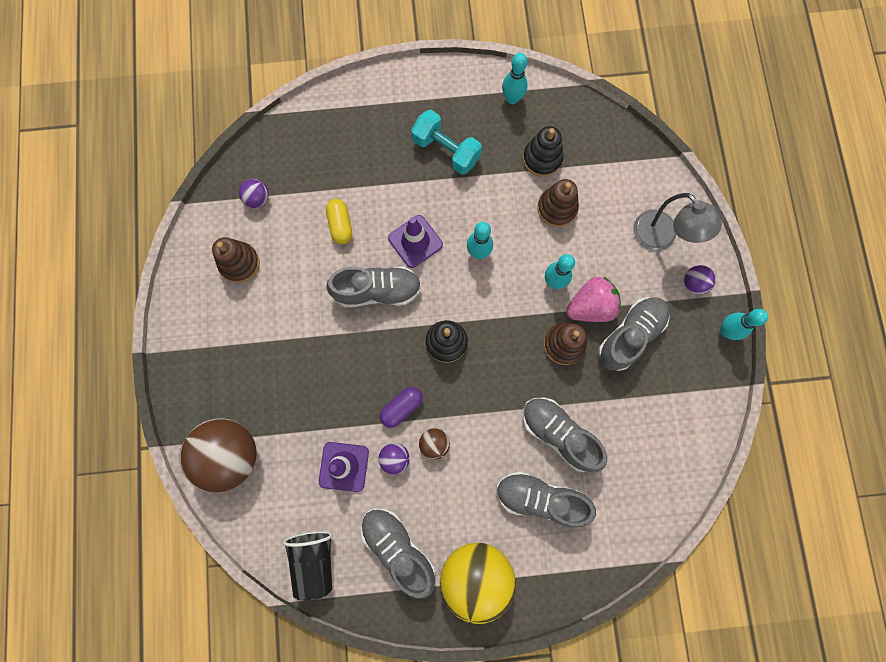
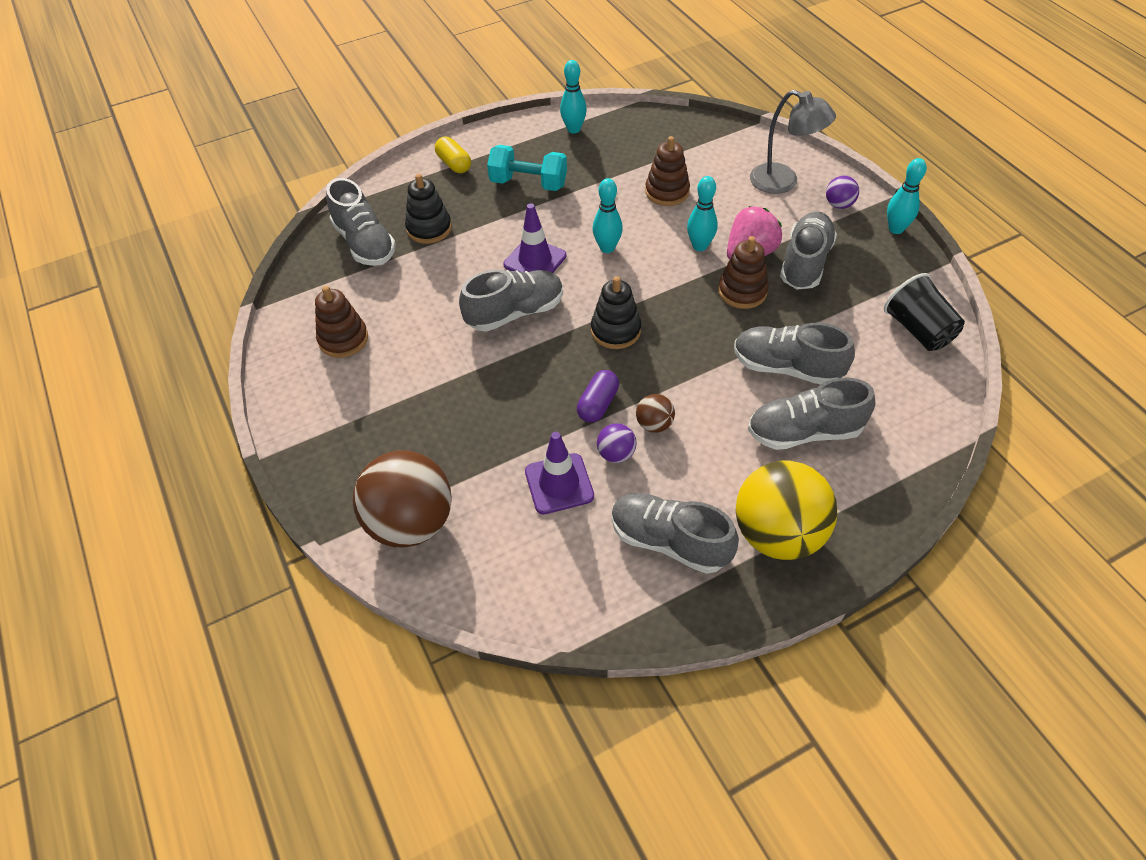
camera: 20 degrees left, 25 degrees down
(257, 199) = (341, 279): purple ball -> none
(289, 166) = (365, 243): none -> grey shoe
(314, 560) = (571, 595): black cup -> black cup (918, 330)
(340, 225) = (445, 272): yellow capsule -> yellow capsule (454, 164)
(542, 159) = (629, 161): black stacking toy -> black stacking toy (429, 228)

